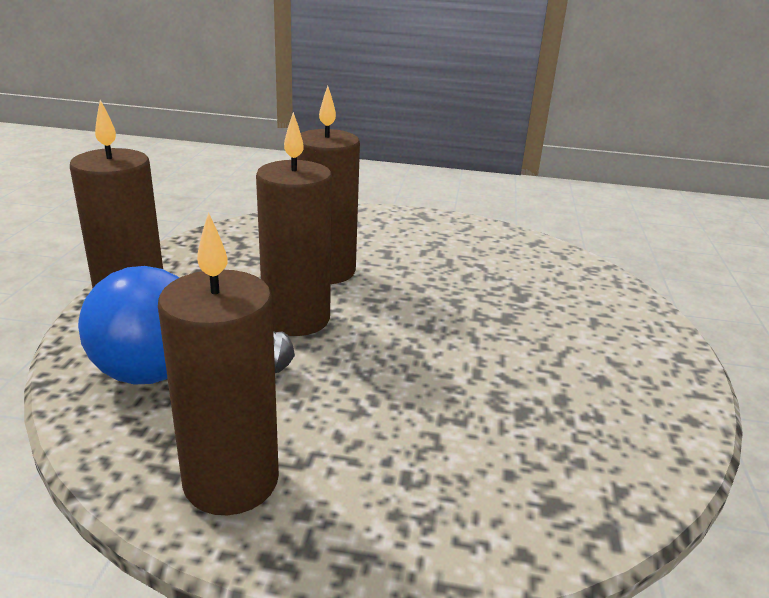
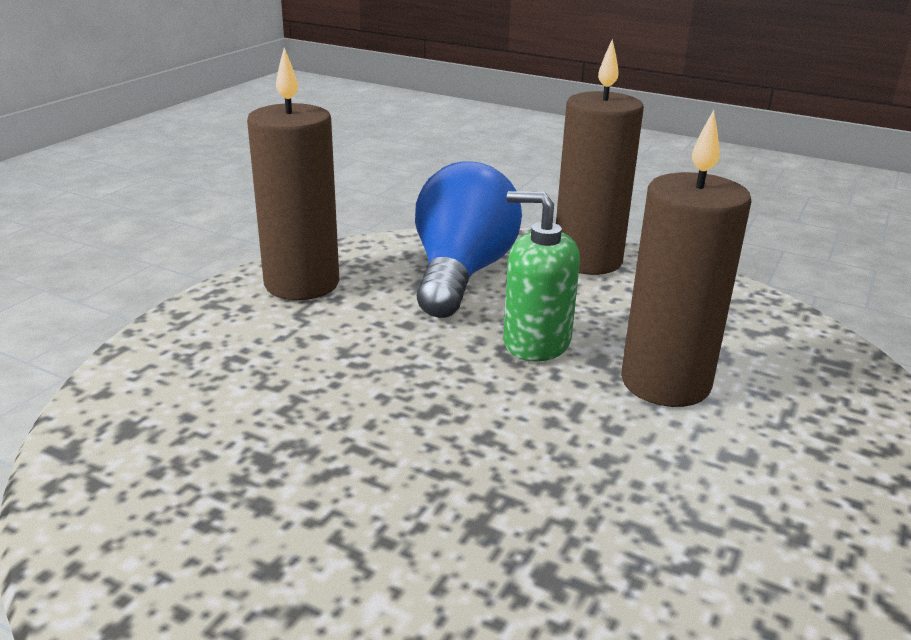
camera: 110 degrees right, 0 degrees up
(296, 319) = (536, 342): brown candle -> green soap dispenser

